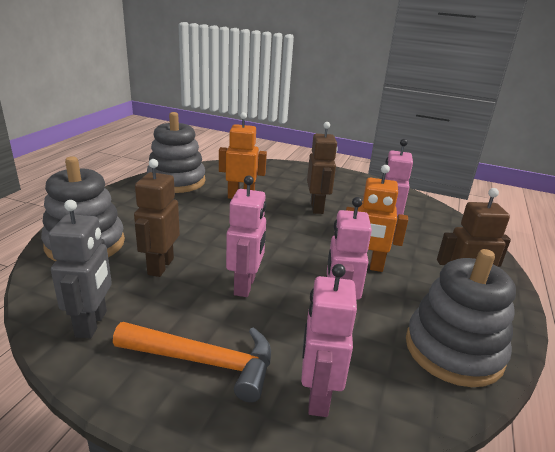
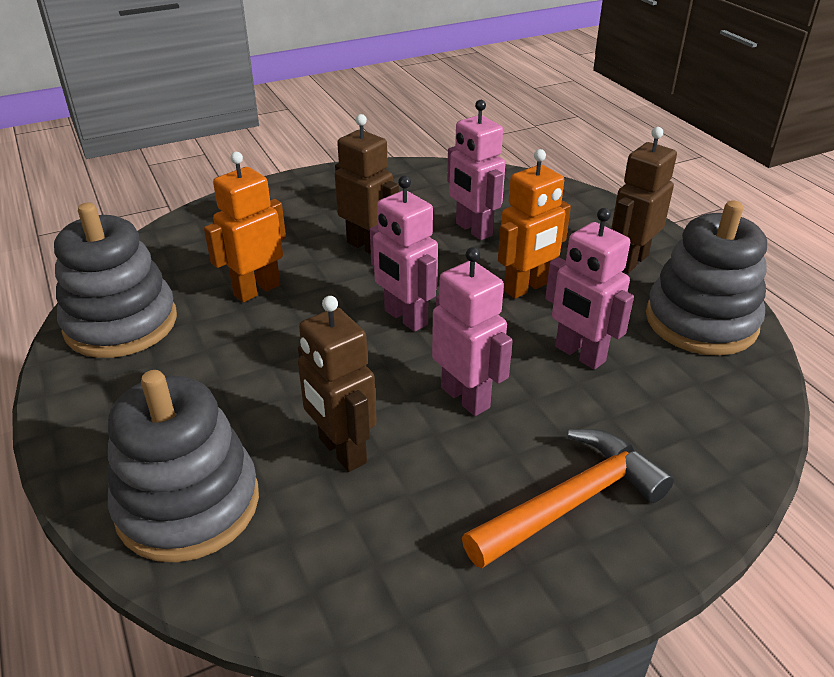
camera: 45 degrees left, 10 degrees up
(92, 324) = (405, 575): grey robot -> none
(317, 396) = (689, 445): pink robot -> pink robot (405, 318)

